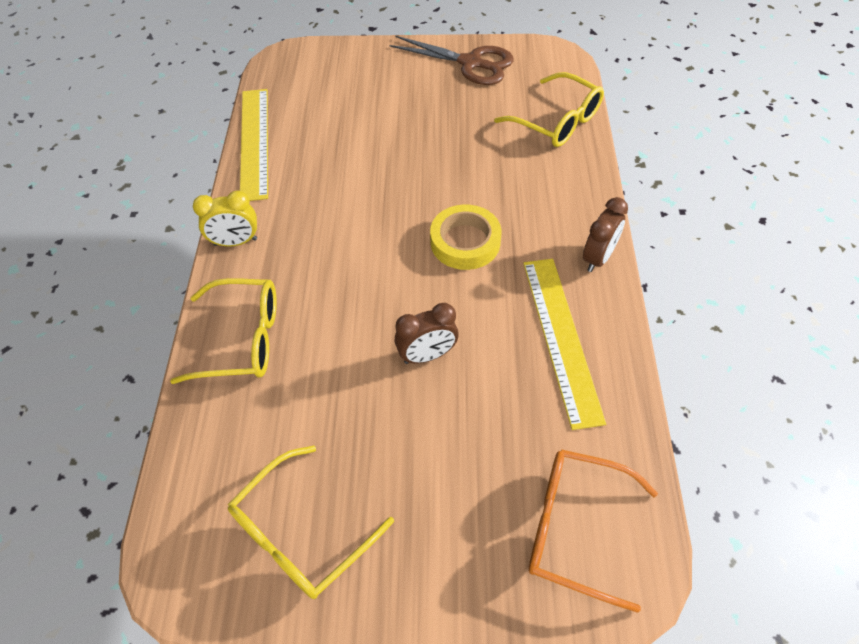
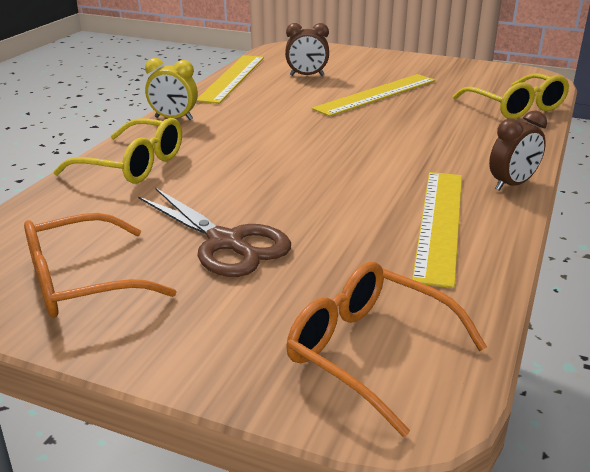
camera: 20 degrees right, 25 degrees down
(301, 534) = (81, 282): yellow glasses -> orange glasses
(418, 134) = (376, 94): none -> yellow ruler
(427, 355) = (292, 206): brown clock -> brown clock (307, 75)
(465, 242) = (378, 153): yellow tape -> none
(471, 63) = (451, 69): brown scissors -> brown scissors (226, 243)

